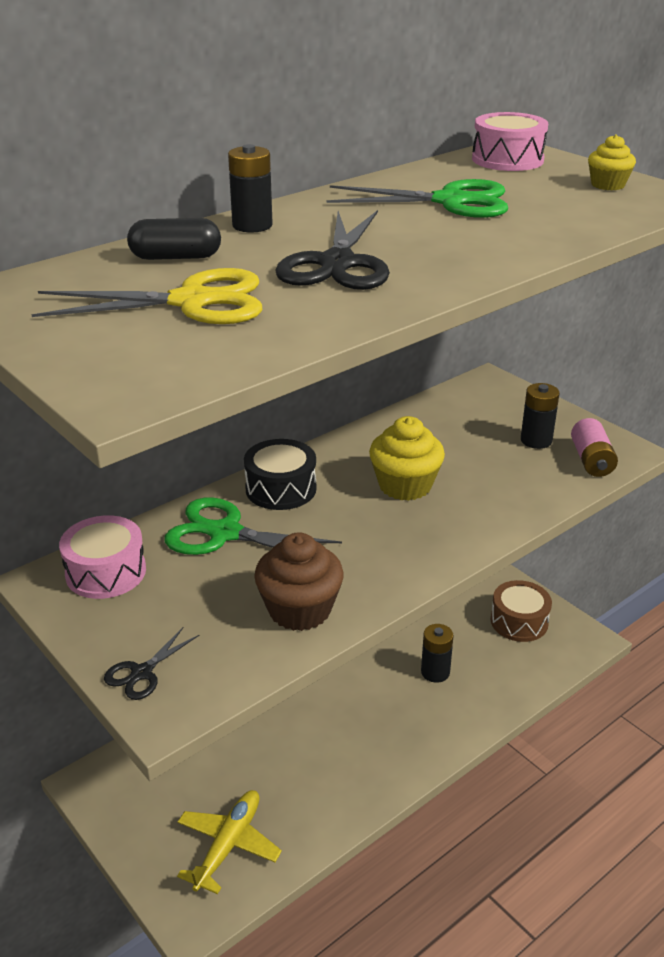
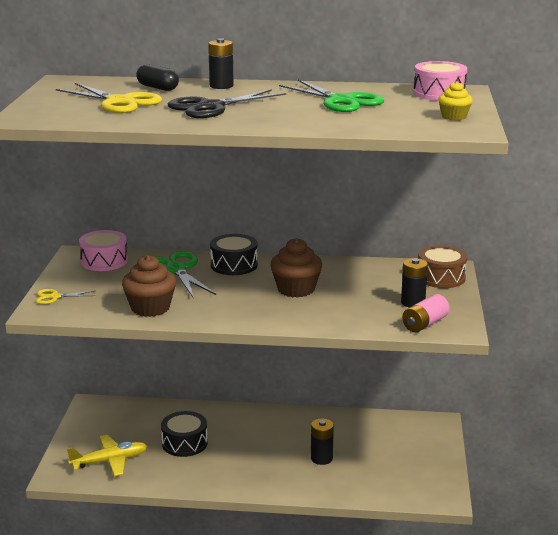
camera: 45 degrees right, 10 degrees down
(142, 673) = (54, 297): black scissors -> yellow scissors
(278, 754) = (184, 443): none -> black drum
(405, 485) = (296, 289): yellow cupcake -> brown cupcake
(519, 621) = (414, 465): brown drum -> brown drum (441, 277)

